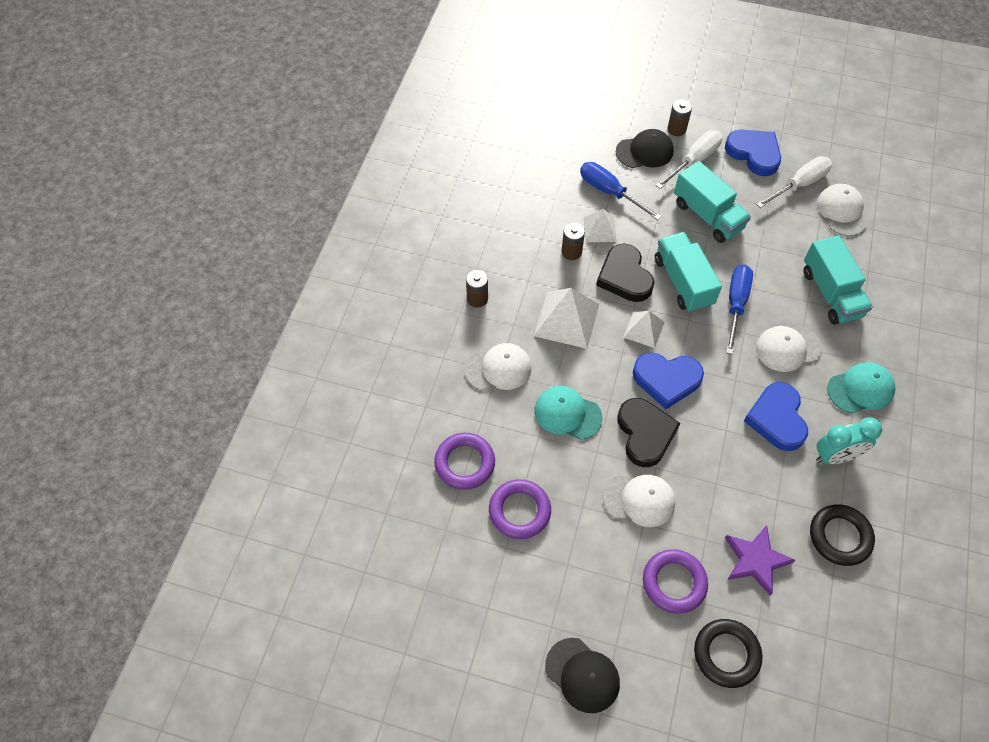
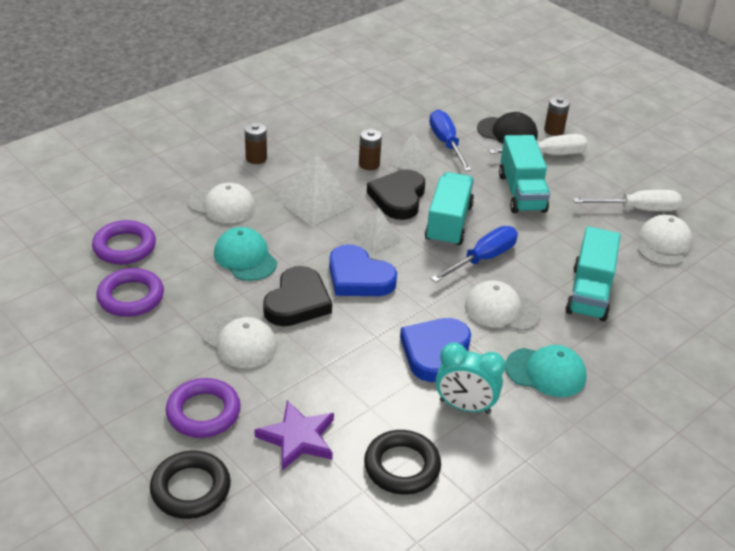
camera: 30 degrees right, 20 degrees down
(582, 675) = (49, 429): black cap -> none
(754, 154) = (613, 173): blue heart -> none

